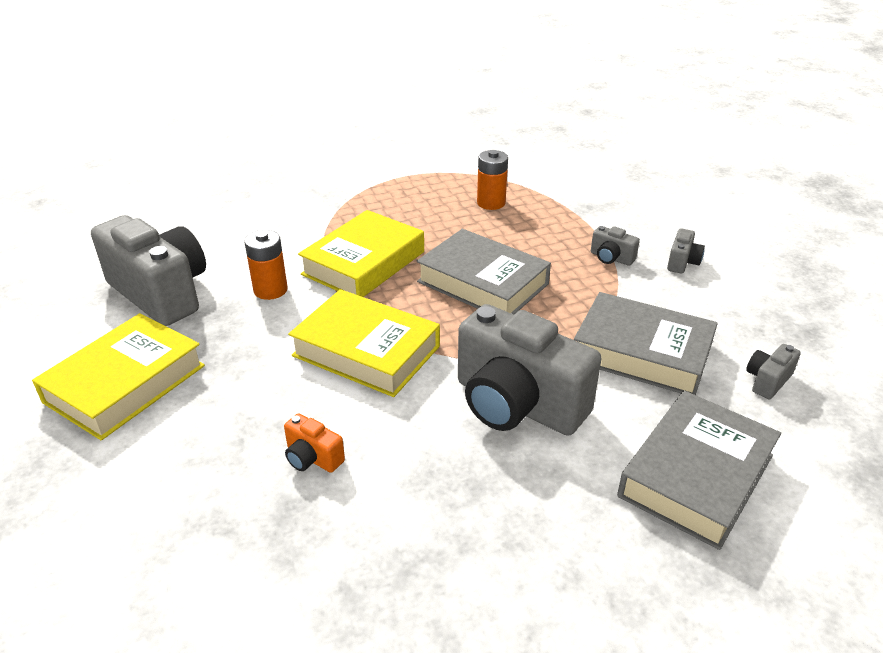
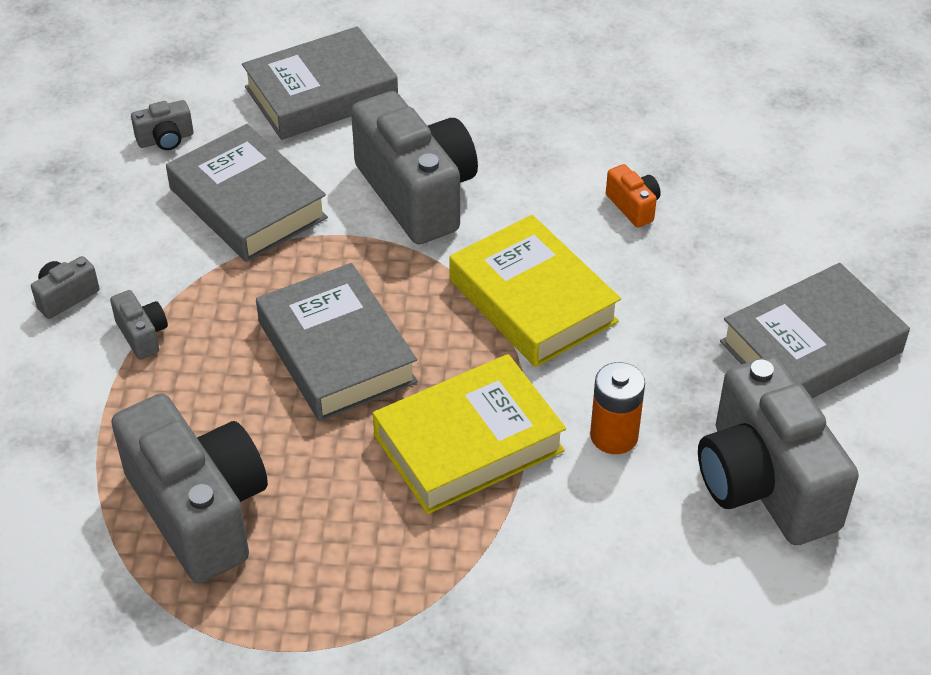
camera: 155 degrees left, 10 degrees up
(125, 384) = (811, 347): yellow book -> grey book
(491, 203) = (199, 510): orange battery -> grey camera

